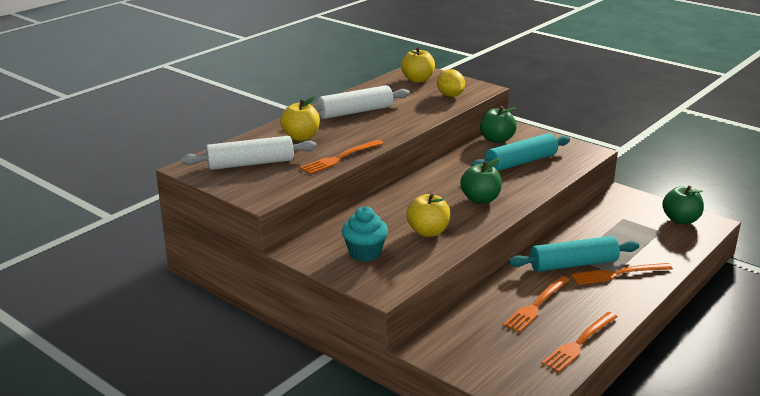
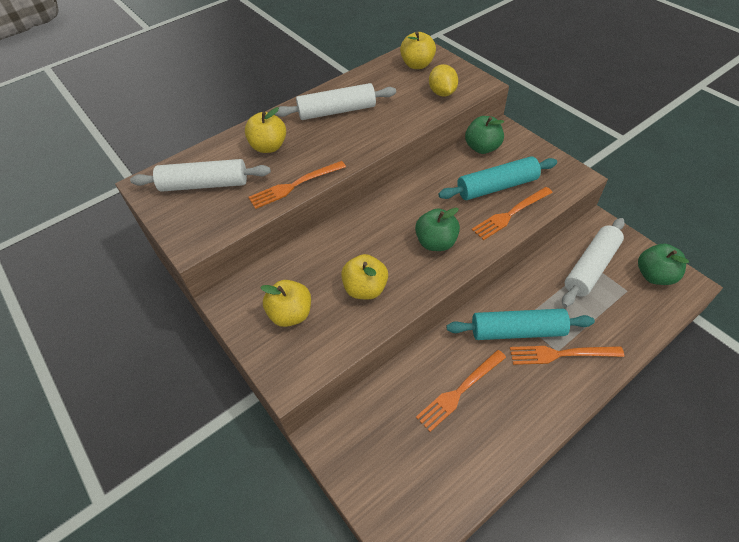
camera: 15 degrees right, 25 degrees up
(365, 253) = (291, 314): turquoise cupcake -> yellow apple
(579, 343) = (487, 462): orange fork -> orange fork (510, 214)
(623, 220) = (590, 267): none -> white rolling pin

